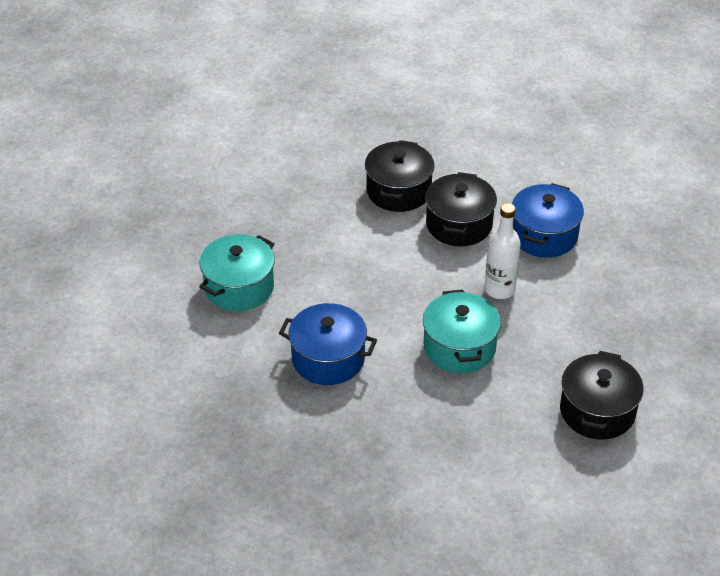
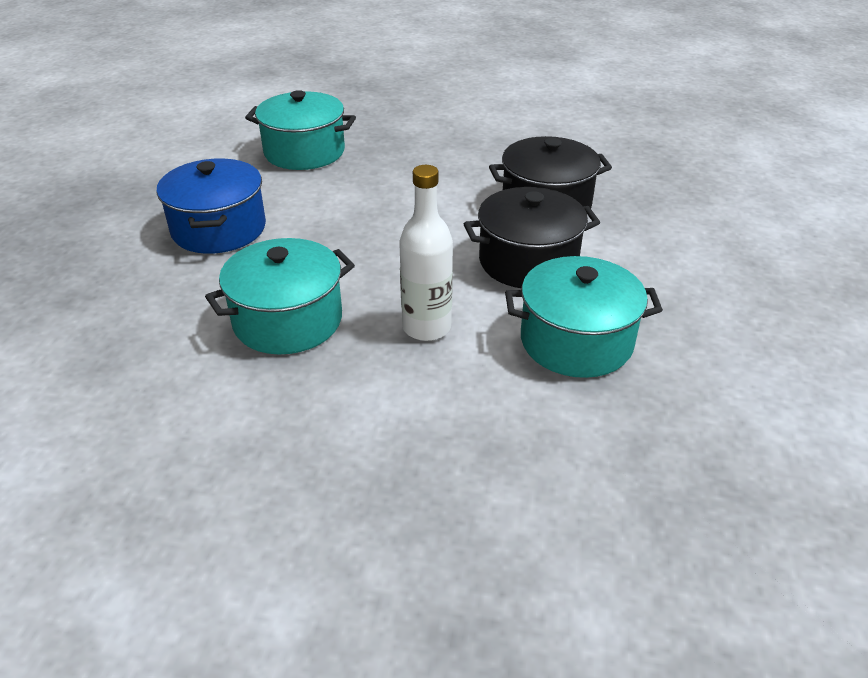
camera: 65 degrees right, 5 degrees down
(544, 235) = (576, 341): blue pot -> turquoise pot
(597, 411) = (206, 504): black pot -> none

